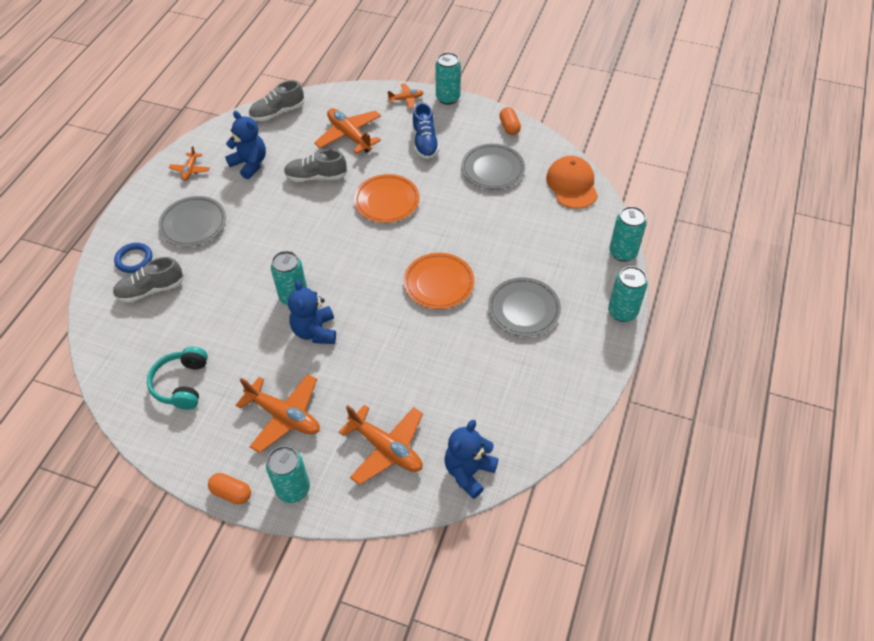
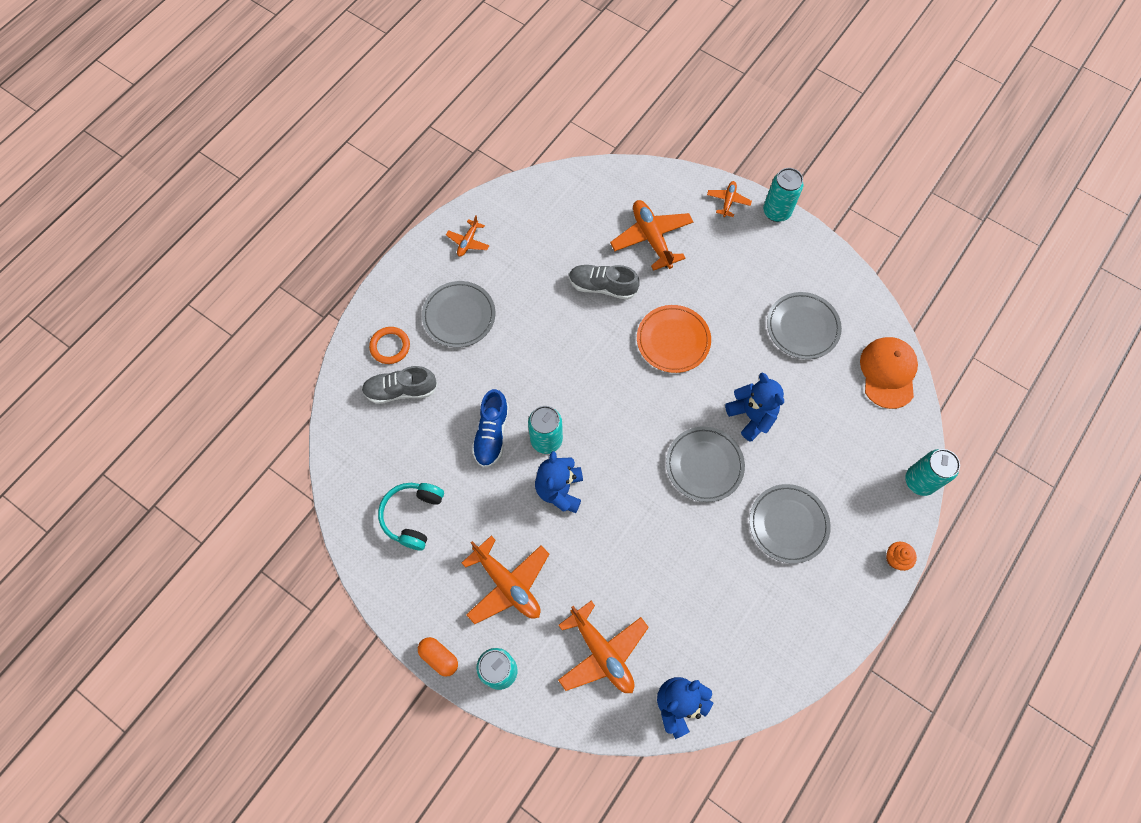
camera: 15 degrees right, 15 degrees up
(134, 259) = (390, 346): blue ring -> orange ring
(250, 164) = (534, 250): blue teddy bear -> blue teddy bear (751, 416)
(277, 112) = (578, 184): grey shoe -> none
(406, 99) = (728, 201): orange plane -> orange plane turned 75 degrees counterclockwise
(425, 142) = (734, 270): blue shoe -> blue shoe (491, 434)
(439, 283) = (704, 465): orange plate -> grey plate
(509, 127) = (837, 272): orange capsule -> none
(622, 312) = (896, 558): turquoise can -> orange cupcake

